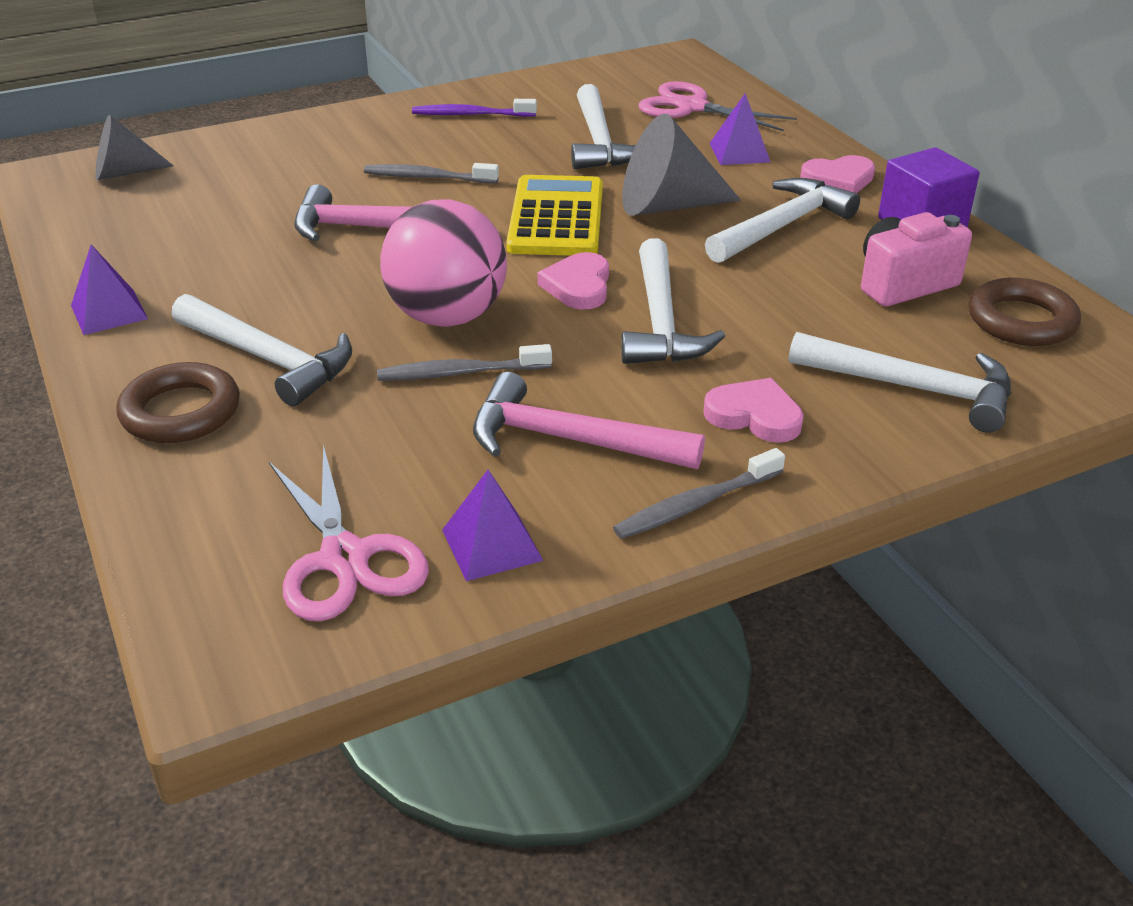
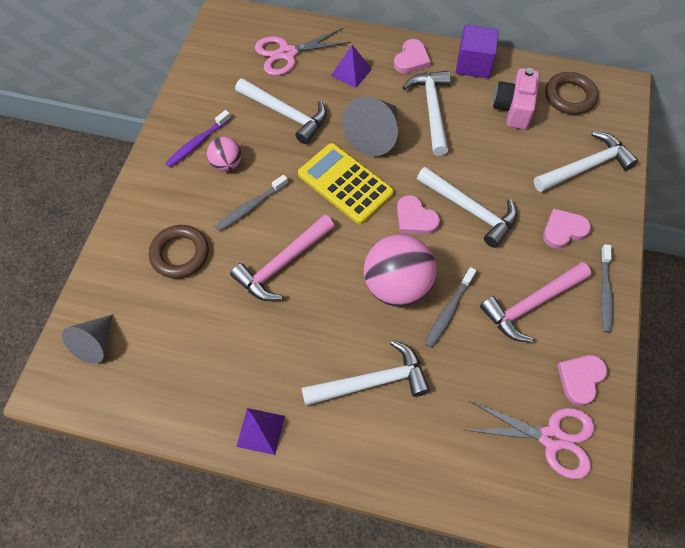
camera: 50 degrees left, 25 degrees up
(181, 412) = (388, 444): brown ring -> brown ring (180, 254)
(468, 141) = (227, 164): none -> pink ball
(492, 545) = (580, 379): purple pyramid -> pink heart

